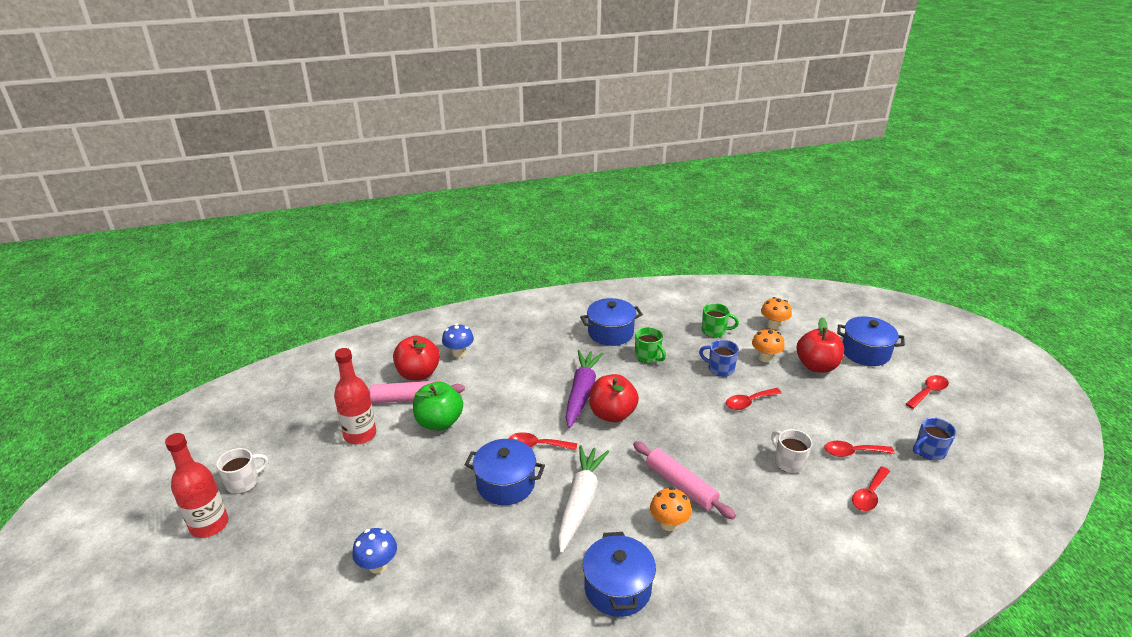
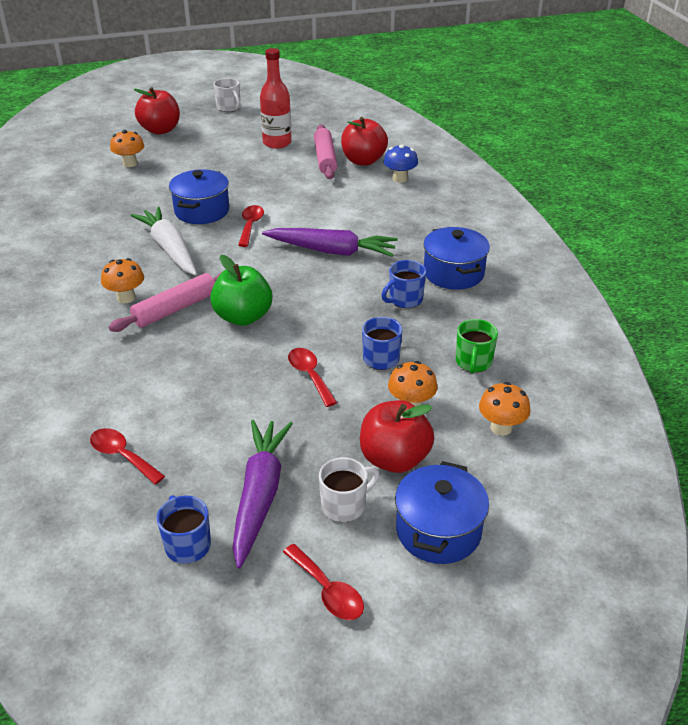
camera: 90 degrees right, 5 degrees up
(209, 525) = (189, 103): red bottle -> none
(378, 565) = (130, 163): blue mushroom -> orange mushroom
(439, 422) = (290, 176): green apple -> green apple (243, 317)
(580, 502) = (169, 249): white carrot -> white carrot turned 135 degrees counterclockwise
(612, 414) = (294, 270): red apple -> red apple (160, 130)
(617, 588) = (64, 266): blue pot -> none
(648, 356) = (405, 299): green mug -> blue mug
(789, 462) = (193, 394): white mug -> white mug (344, 505)
(852, 452) = (200, 457): red spoon -> none
(872, 421) = (260, 495): none -> purple carrot

